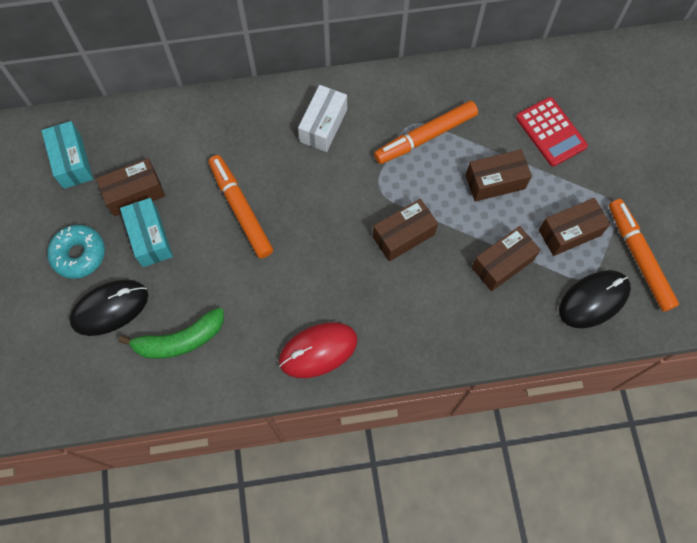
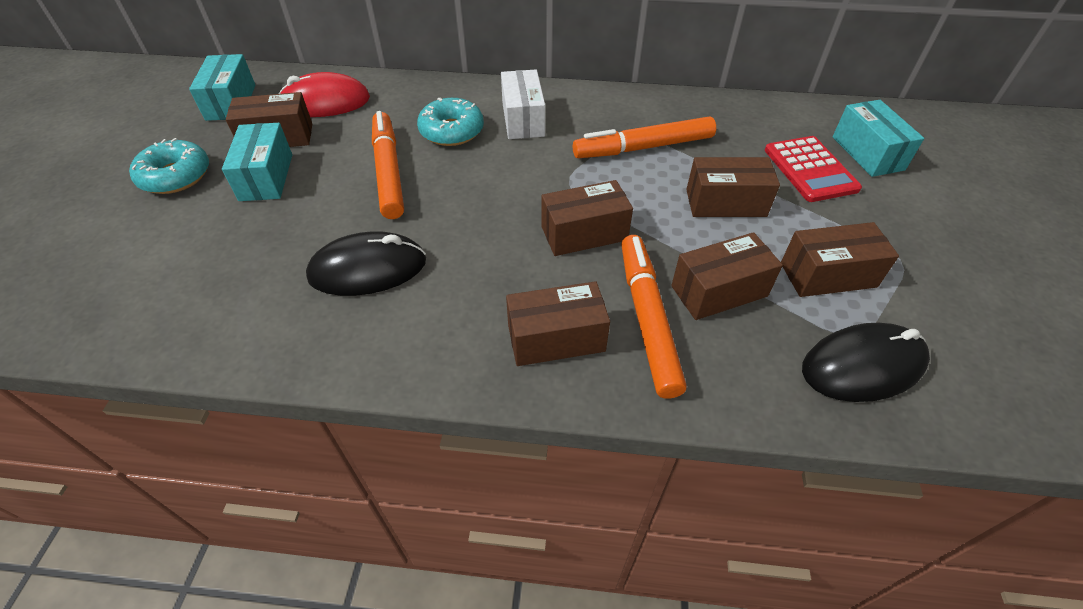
camera: 15 degrees right, 20 degrees down
(110, 308) = (169, 232): black mouse -> black mouse (368, 269)
(180, 340) = (230, 284): green banana -> none
(271, 153) = (451, 131): none -> turquoise donut
(318, 350) = (409, 338): red mouse -> red mouse (325, 102)
(323, 126) = (523, 119): white box -> white box turned 45 degrees counterclockwise
(409, 327) = (556, 338): none -> brown box
(591, 103) = (867, 153): none -> turquoise box
(639, 258) = (940, 326): orange marker -> orange marker (647, 319)

